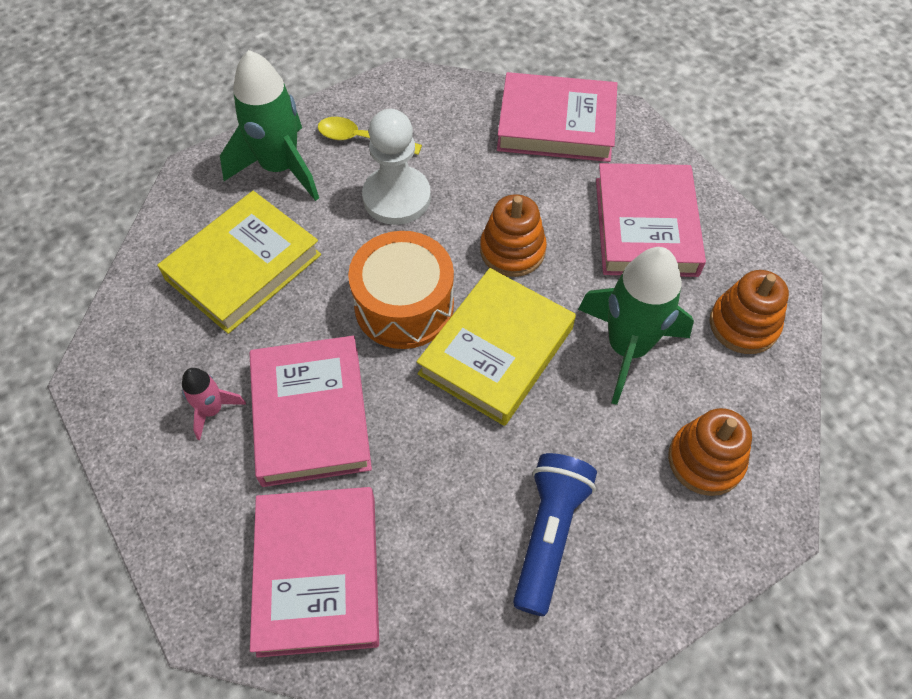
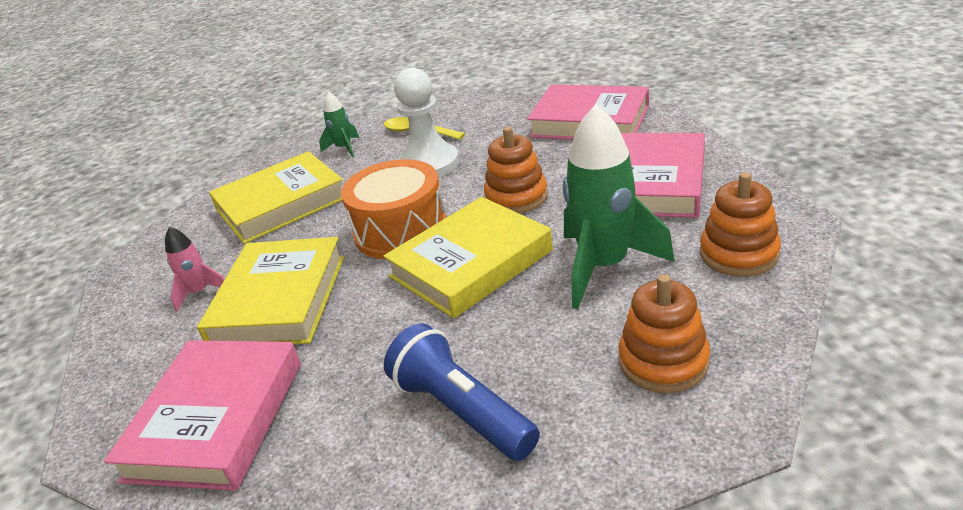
camera: 20 degrees right, 25 degrees down
(280, 168) = (344, 148): green rocket -> green rocket, size x0.49
(311, 415) = (280, 300): pink book -> yellow book
(548, 534) = (461, 411): blue flashlight -> blue flashlight turned 75 degrees counterclockwise

